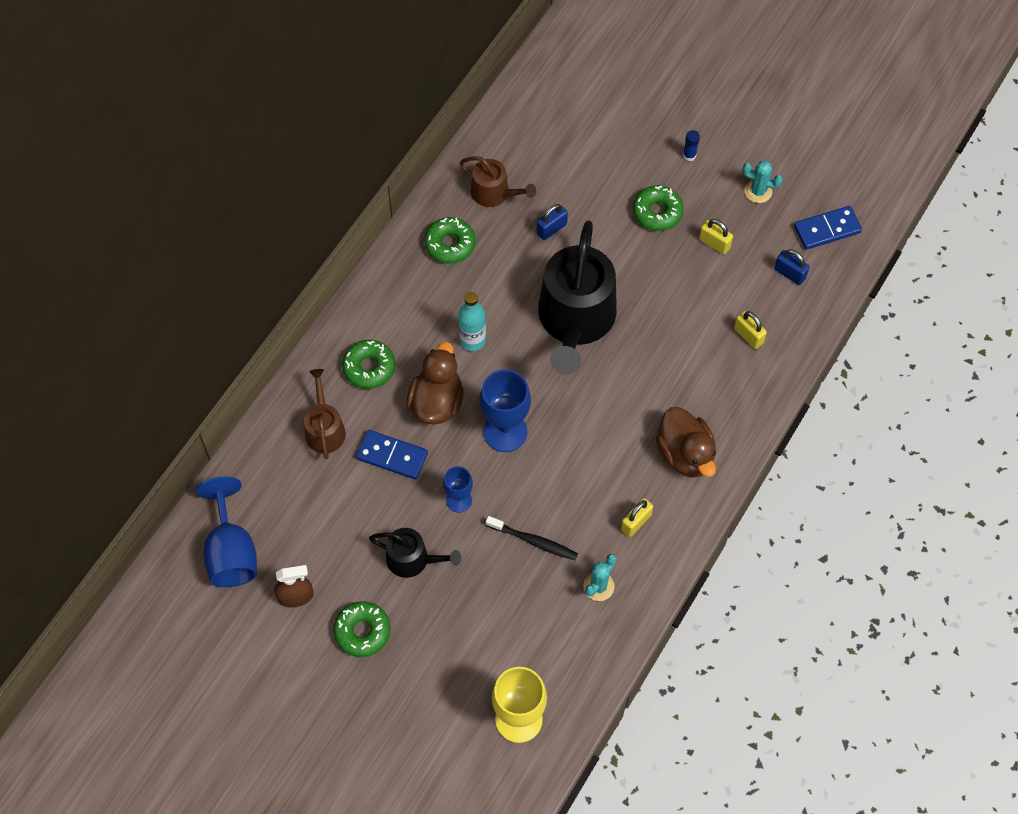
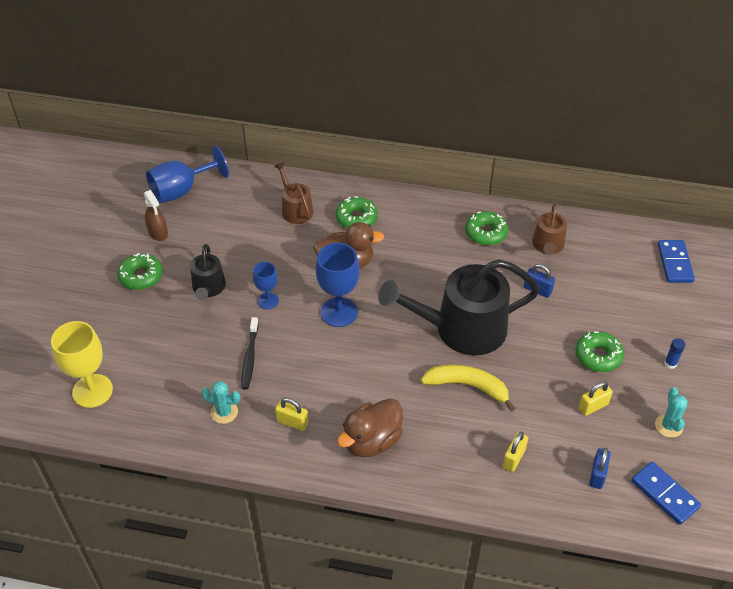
camera: 70 degrees right, 15 degrees down
(324, 429) = (295, 209): brown watering can -> brown watering can turned 90 degrees counterclockwise
(392, 456) = (289, 252): blue domino -> blue domino (675, 263)
(472, 340) = (409, 270): turquoise bottle -> none
(650, 343) = (468, 386): none -> yellow banana
(714, 243) = (593, 406): yellow padlock -> yellow padlock turned 45 degrees clockwise

